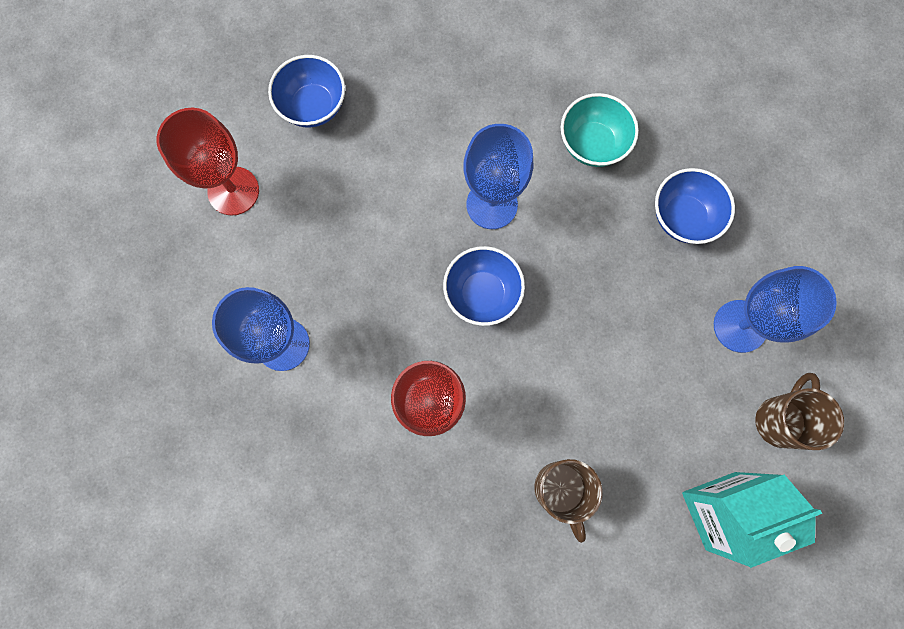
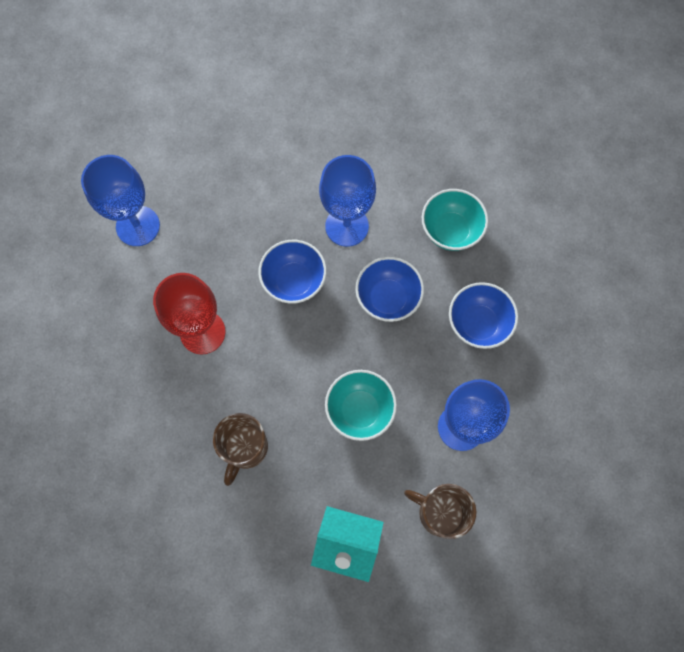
camera: 35 degrees right, 5 degrees down
(233, 191) = (182, 107): red goblet -> none
(313, 106) = (276, 85): blue bowl -> blue bowl (388, 298)
(638, 375) = (360, 410): none -> turquoise bowl
(779, 420) = (439, 512): brown mug -> brown mug turned 120 degrees counterclockwise

